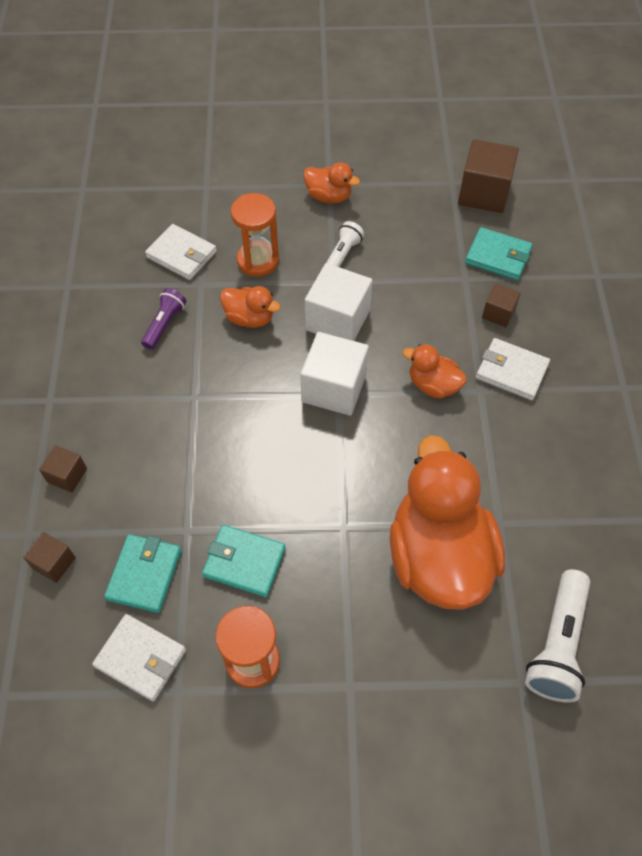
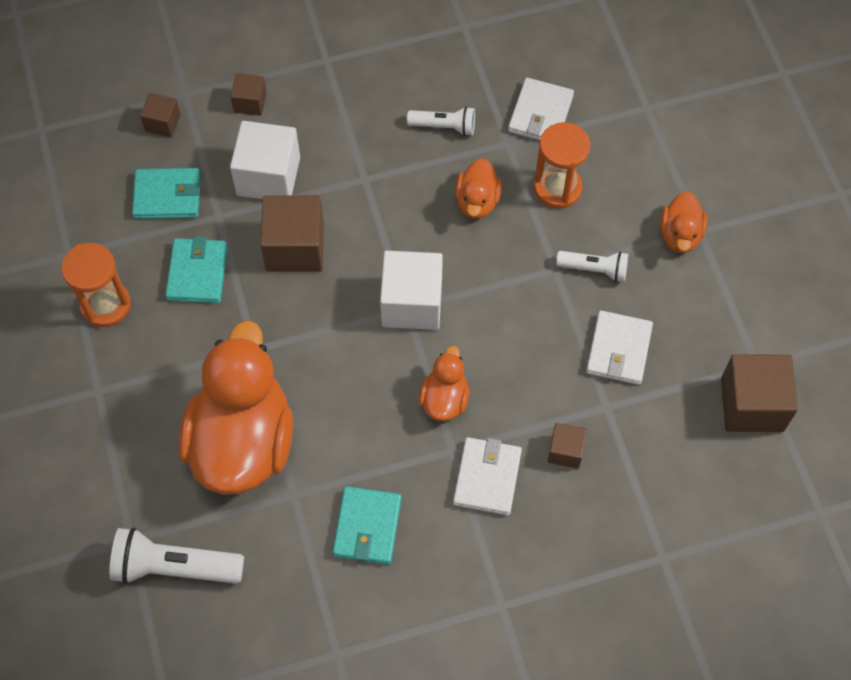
camera: 75 degrees right, 5 degrees up
(140, 658) = (91, 217): white wallet -> white wallet (619, 350)
(165, 324) = (444, 126): purple flashlight -> white flashlight
(245, 469) = (295, 247): none -> brown cube
(337, 320) = (501, 286): white cube -> white cube (268, 176)
(438, 556) = (242, 442): orange duck -> orange duck turned 60 degrees counterclockwise
(498, 256) = (653, 437): turquoise wallet -> turquoise wallet (367, 527)

